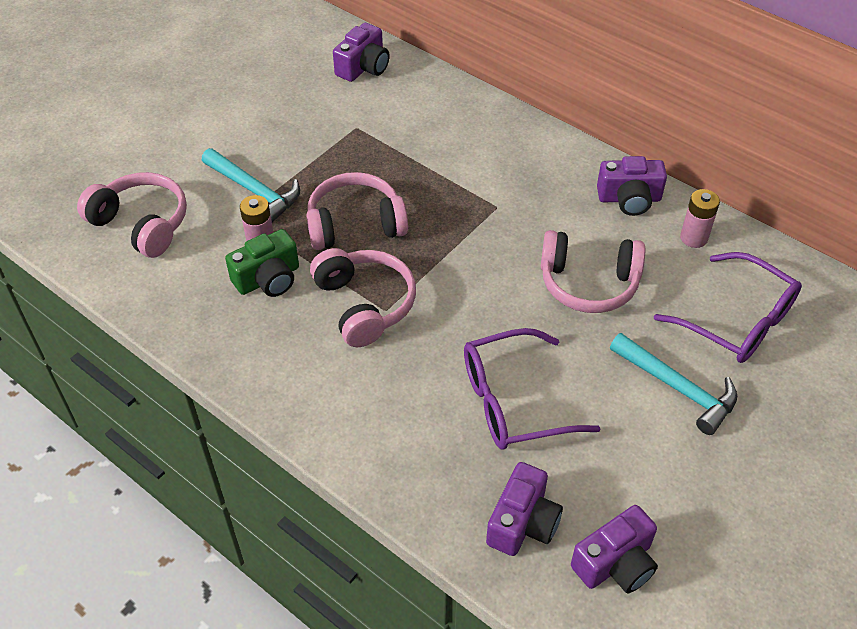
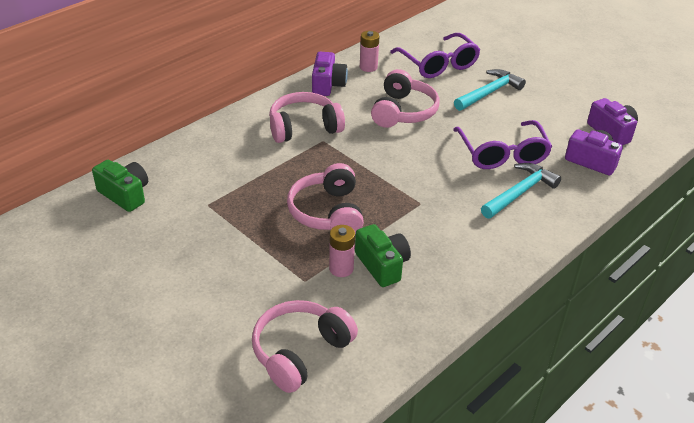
camera: 85 degrees left, 10 degrees down
(254, 191) = (273, 271): turquoise hammer -> turquoise hammer (519, 193)
(363, 67) = (125, 194): purple camera -> green camera
(365, 304) = (414, 213): pink headphones -> pink headphones (304, 127)
(738, 321) = (438, 64): purple glasses -> purple glasses turned 105 degrees clockwise

